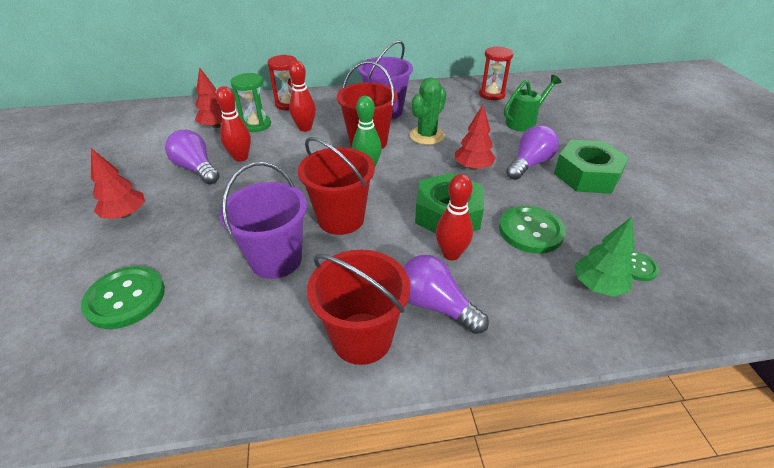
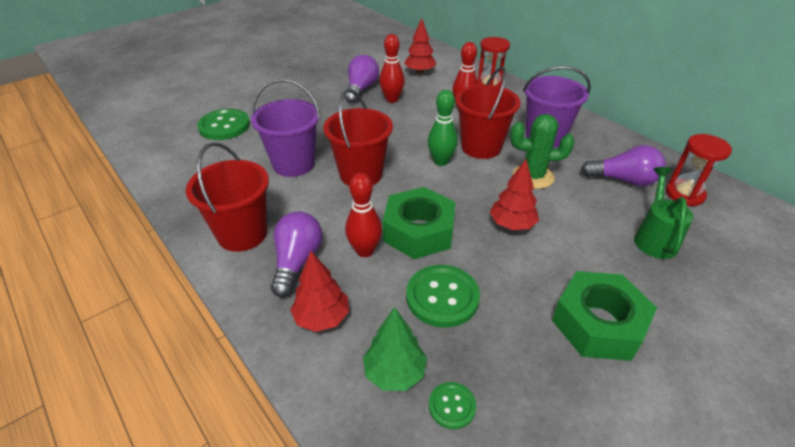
camera: 60 degrees right, 0 degrees up
(125, 214) = (293, 89): red tree -> red tree (322, 318)
(256, 125) = (441, 86): green hourglass -> none
(524, 122) = (654, 238): green watering can -> green watering can turned 105 degrees counterclockwise
(529, 164) = (565, 266): purple light bulb -> purple light bulb (623, 180)

